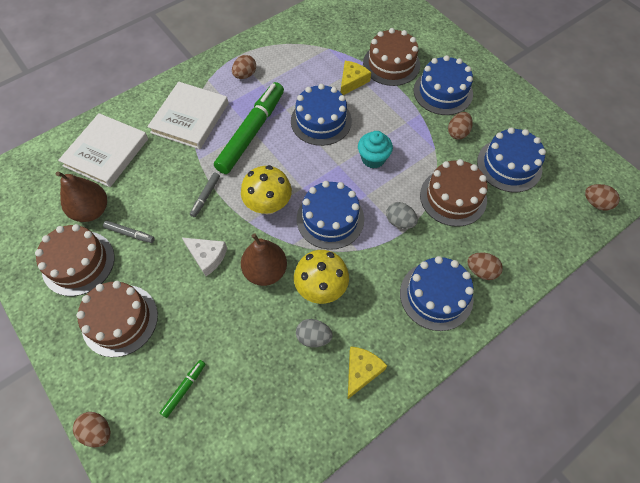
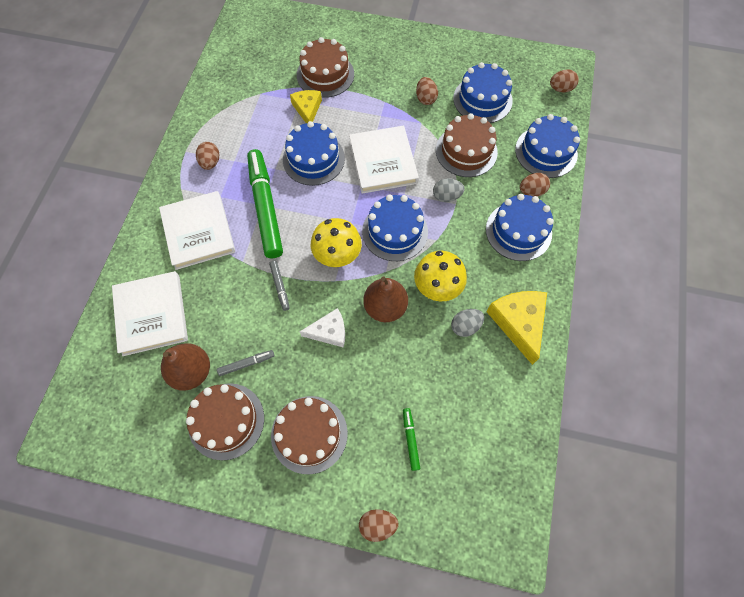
camera: 40 degrees left, 5 degrees up
(361, 371) = (518, 323): yellow cheese -> yellow cheese, size x1.56
(373, 159) = (383, 162): turquoise cupcake -> white book
(443, 92) = (386, 73): blue cake -> blue cake (546, 152)

